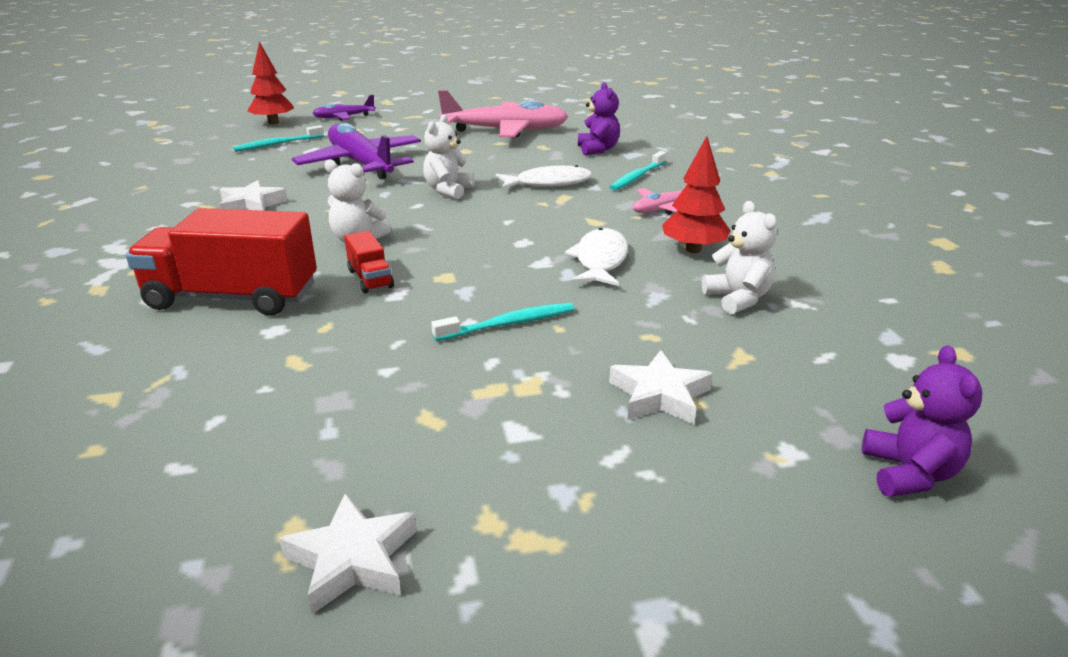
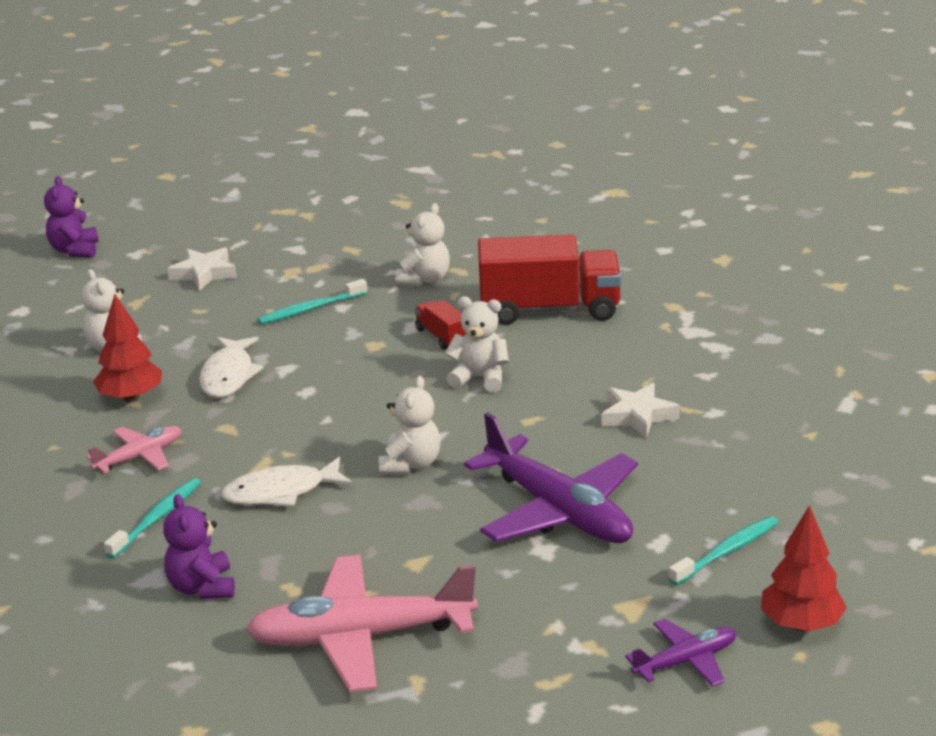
camera: 175 degrees right, 0 degrees up
(349, 351) = (425, 279): none -> white teddy bear
(353, 559) = (369, 198): white star -> none

